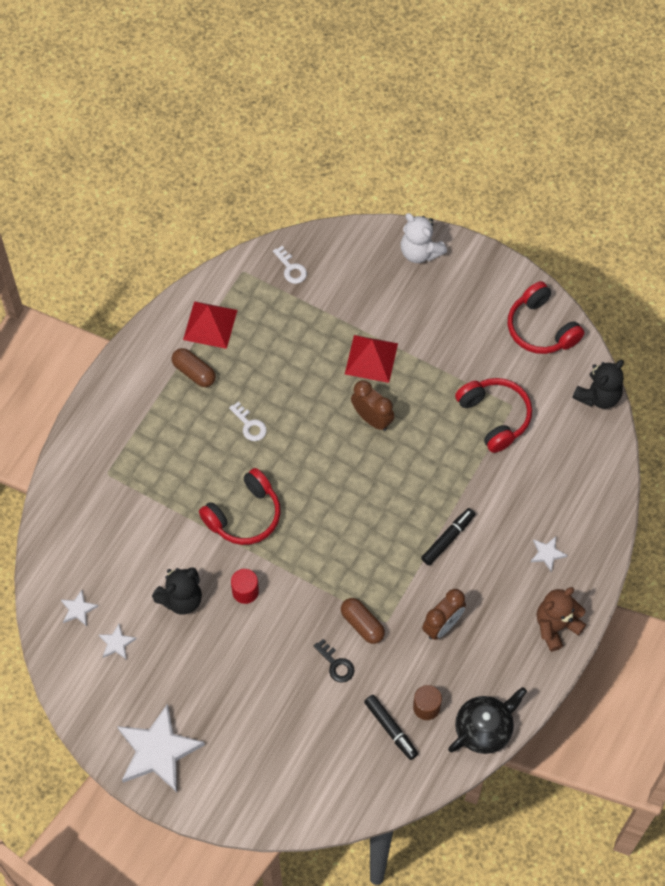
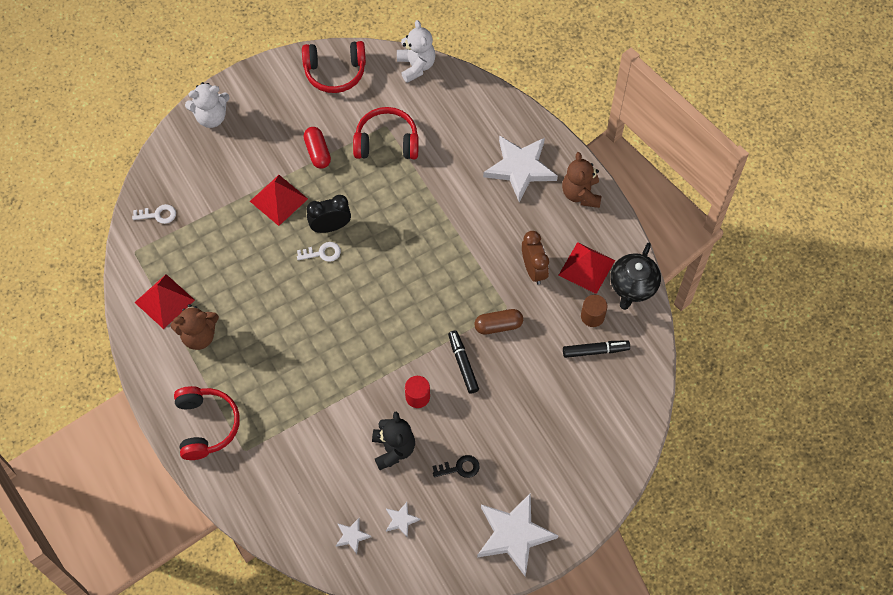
camera: 60 degrees left, 0 degrees up
(194, 372) = (199, 335): brown capsule -> brown teddy bear
(244, 515) = (351, 363): red headphones -> red headphones (206, 425)
(250, 425) = (275, 318): white key -> white key (322, 253)
(336, 664) = (520, 362): black key -> black key (460, 468)
(372, 418) = (330, 226): brown clock -> black clock
(443, 363) = (317, 152): none -> red capsule
(448, 539) = (465, 228): black marker -> black marker (463, 364)
(476, 674) = (586, 267): none -> red pyramid
(484, 729) = (633, 286): black teapot -> black teapot turned 150 degrees counterclockwise
(547, 554) = (520, 168): white star -> white star, size x2.27
(598, 396) = (416, 66): black teddy bear -> white teddy bear

